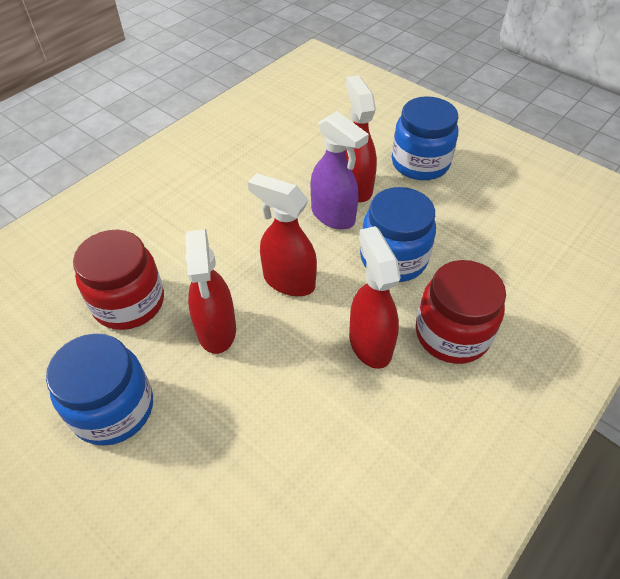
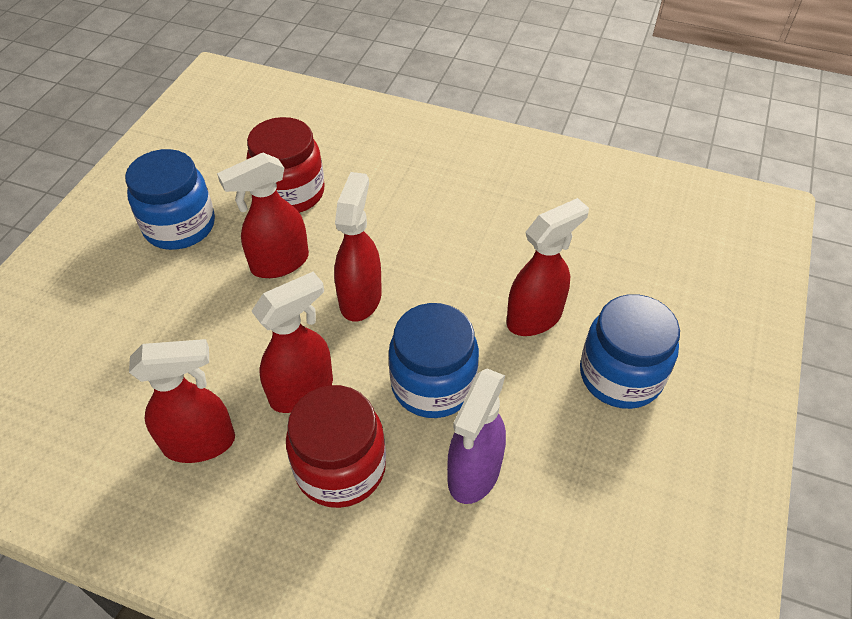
camera: 70 degrees right, 0 degrees up
(333, 216) = (474, 310): purple spray bottle -> purple spray bottle (473, 473)
(400, 433) = (200, 443): none -> red spray bottle

